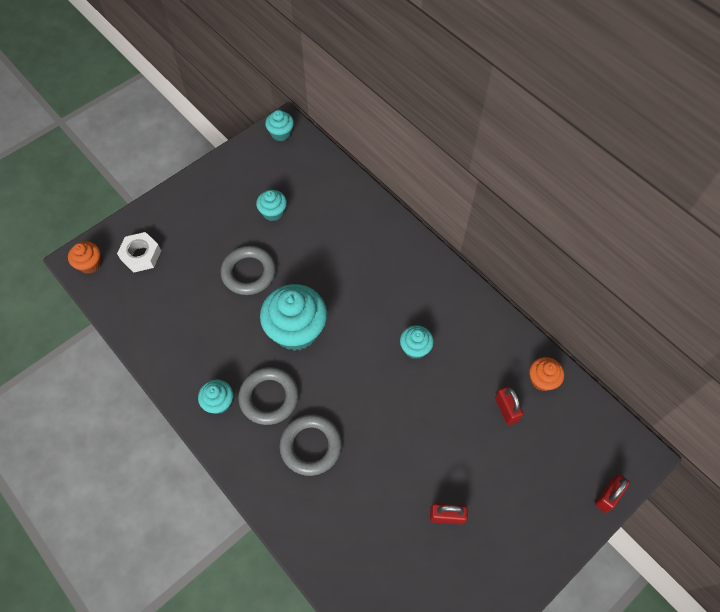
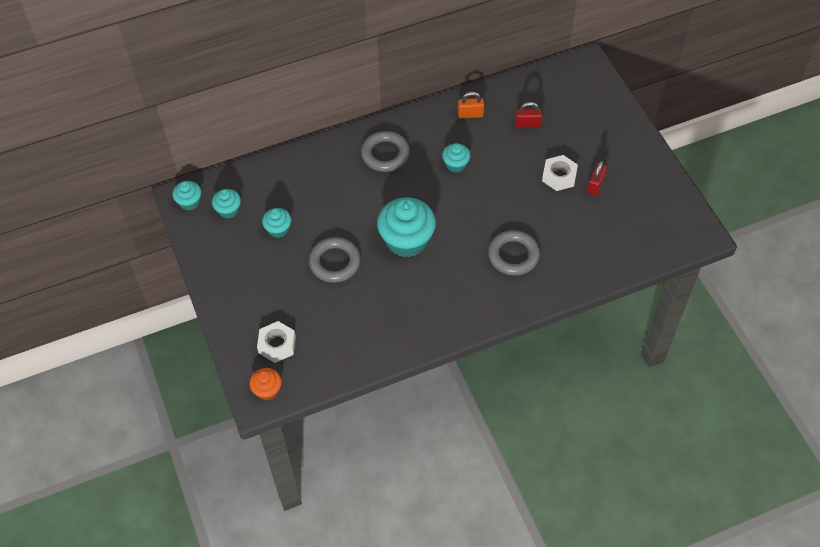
camera: 70 degrees left, 5 degrees down
(219, 402) = (452, 311): turquoise cupcake -> turquoise cupcake (228, 210)
(269, 397) = (461, 274): grey ring -> grey ring (385, 154)
(443, 467) = (559, 176): none -> white nut
(493, 342) = (470, 114): none -> orange padlock
(542, 380) = (512, 96): orange cupcake -> none
(607, 496) = (610, 90): red padlock -> none

